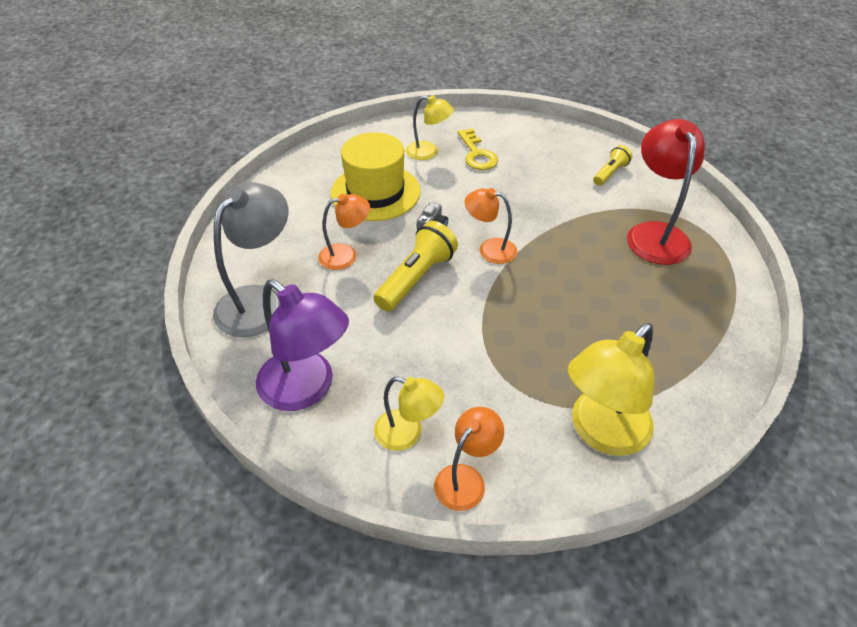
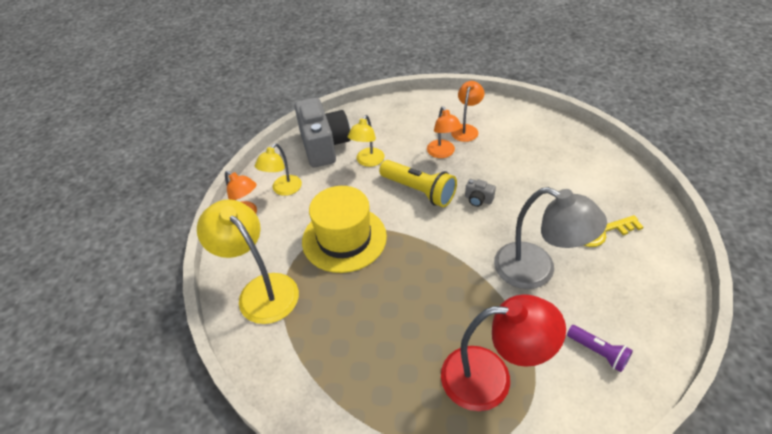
camera: 95 degrees right, 0 degrees up
(259, 301) = (397, 119): grey lamp -> grey lamp (536, 270)
(306, 389) = (324, 146): purple lamp -> grey camera
(375, 192) = (521, 164): yellow hat -> yellow hat (344, 238)
(428, 152) = (592, 196): yellow lamp -> yellow lamp (368, 161)
(489, 249) = (455, 236): orange lamp -> orange lamp (466, 129)
(610, 173) = (598, 352): yellow flashlight -> purple flashlight

